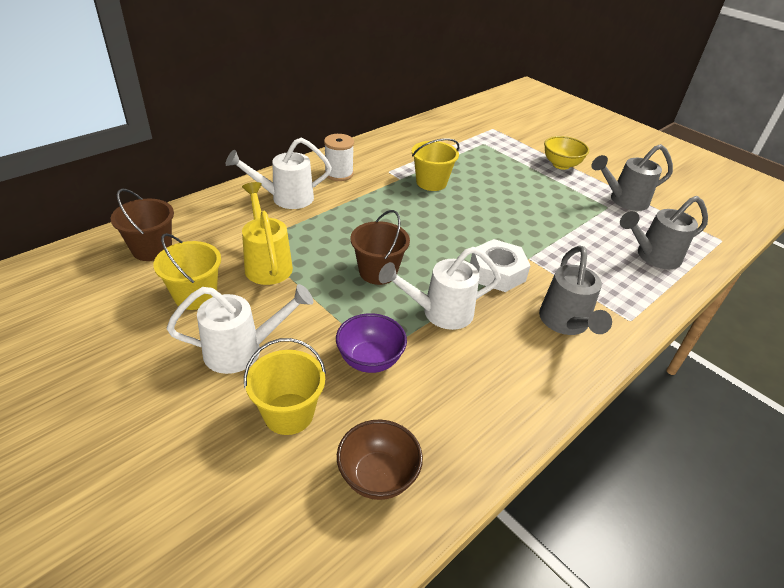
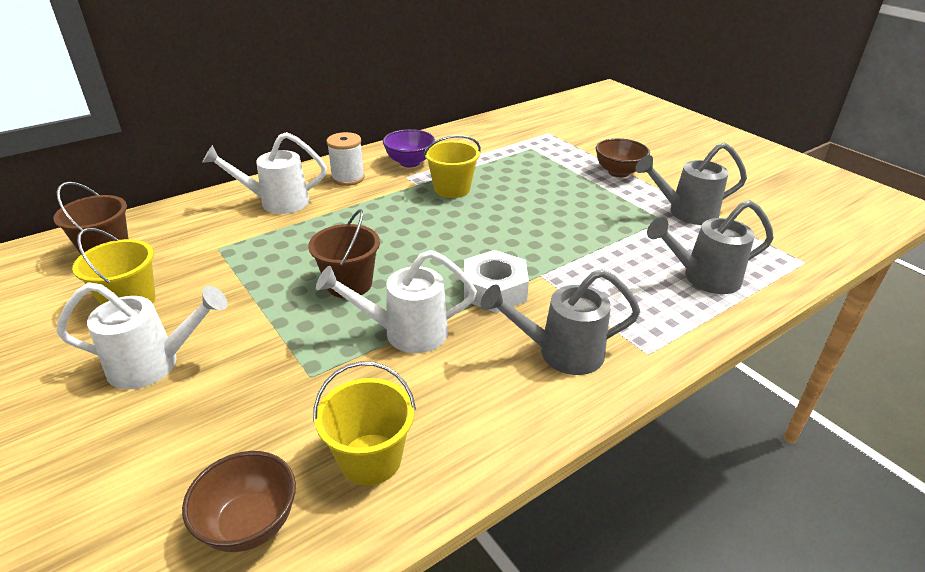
camera: 10 degrees right, 5 degrees down
(267, 263) = (225, 270): yellow watering can -> none
(289, 413) = (175, 440): yellow bucket -> yellow bucket (370, 459)
(370, 360) = (298, 383): purple bowl -> purple bowl (410, 162)
(561, 165) = (618, 172): yellow bowl -> brown bowl
(565, 323) = (560, 353): grey watering can -> grey watering can turned 75 degrees clockwise

